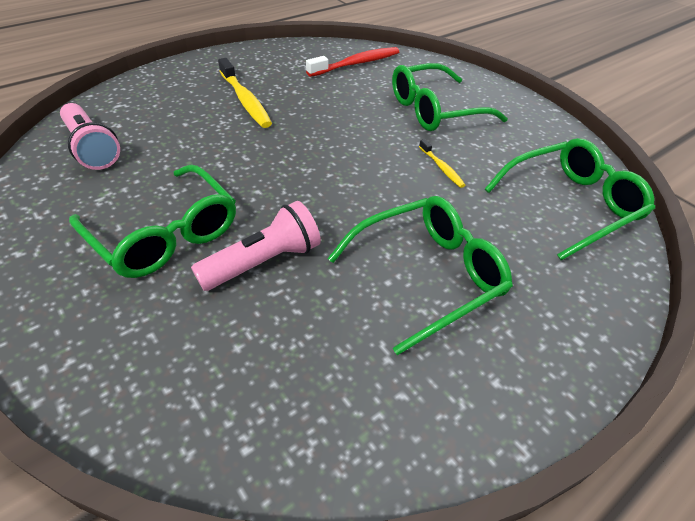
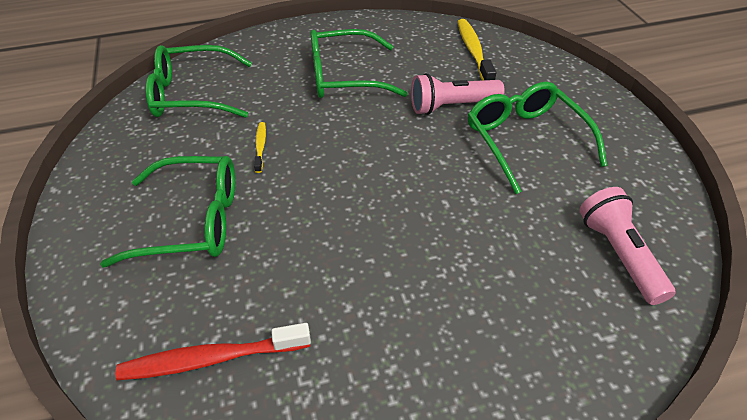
camera: 155 degrees left, 0 degrees up
(245, 100) = (425, 301): yellow toothbrush -> yellow toothbrush (473, 51)

